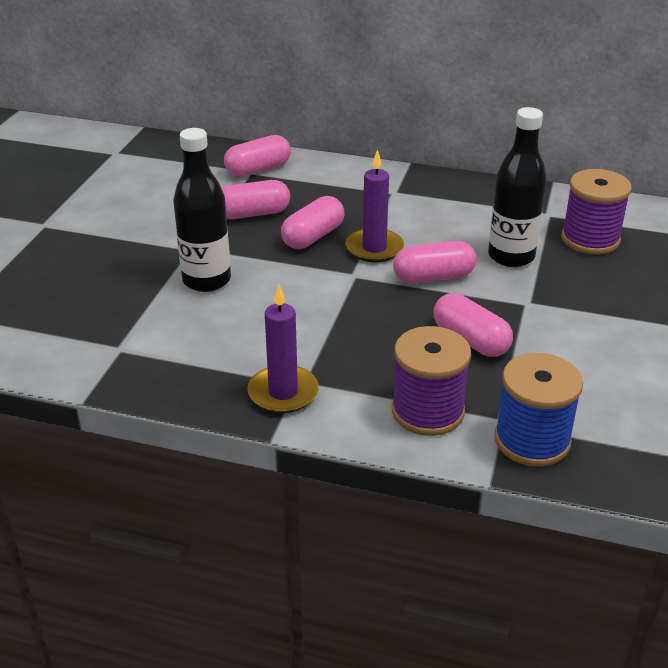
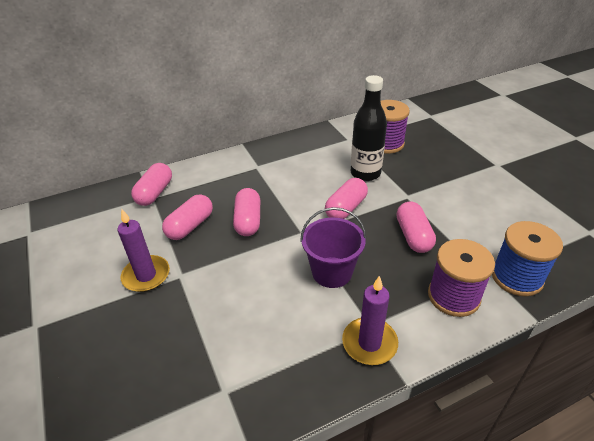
camera: 40 degrees left, 5 degrees up
(206, 280) = (220, 293): black bottle -> none
(332, 321) = (332, 272): none -> purple bucket
(374, 248) = (292, 208): purple candle -> purple candle (146, 275)
(470, 340) = (413, 236): pink capsule -> pink capsule turned 75 degrees clockwise

